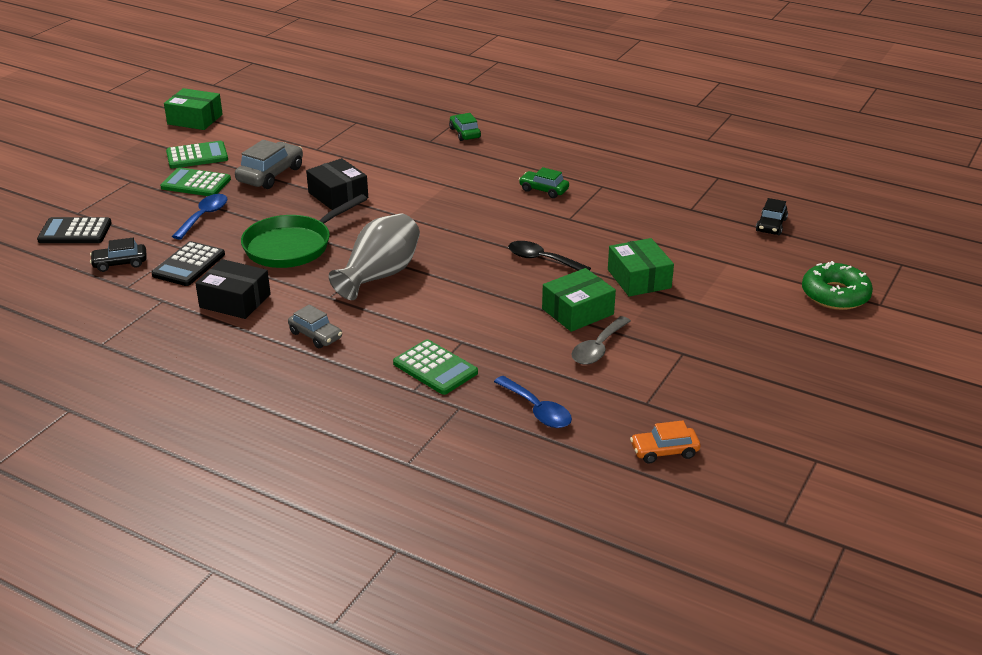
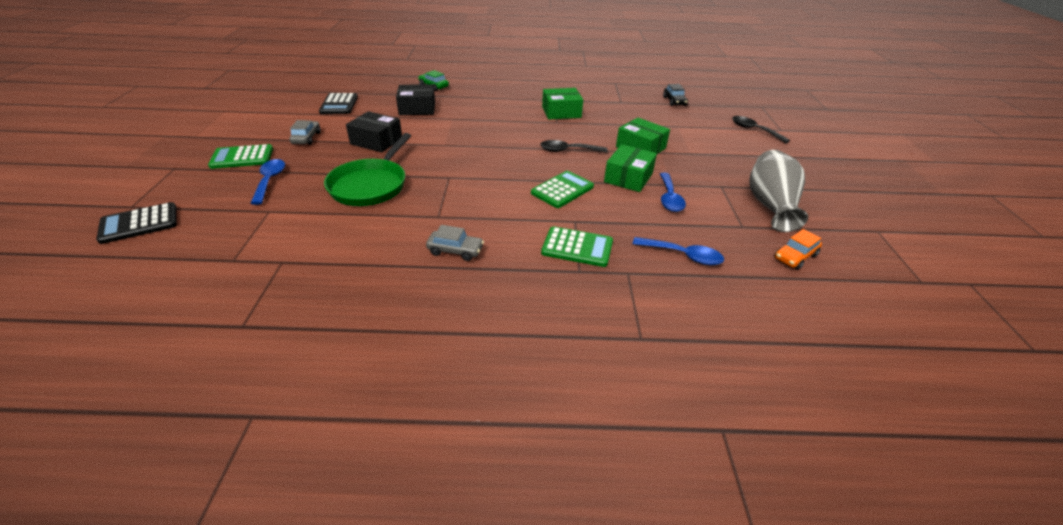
camera: 30 degrees left, 5 degrees up
(120, 263) = (210, 240): black car -> none
(189, 265) = (285, 223): black calculator -> black calculator (339, 104)
(195, 119) = (206, 112): green box -> green box (561, 112)
(197, 156) = (227, 137): green calculator -> green calculator (562, 190)
(235, 301) = (356, 242): black box -> black box (417, 108)
(270, 175) = (306, 138): grey car -> grey car, size x0.63
(380, 275) = (463, 189): grey vase -> grey vase (770, 205)
(543, 190) = (522, 109): green car -> none
(598, 348) = (669, 198): grey spoon -> blue spoon
(835, 295) = (754, 130): green donut -> black spoon

